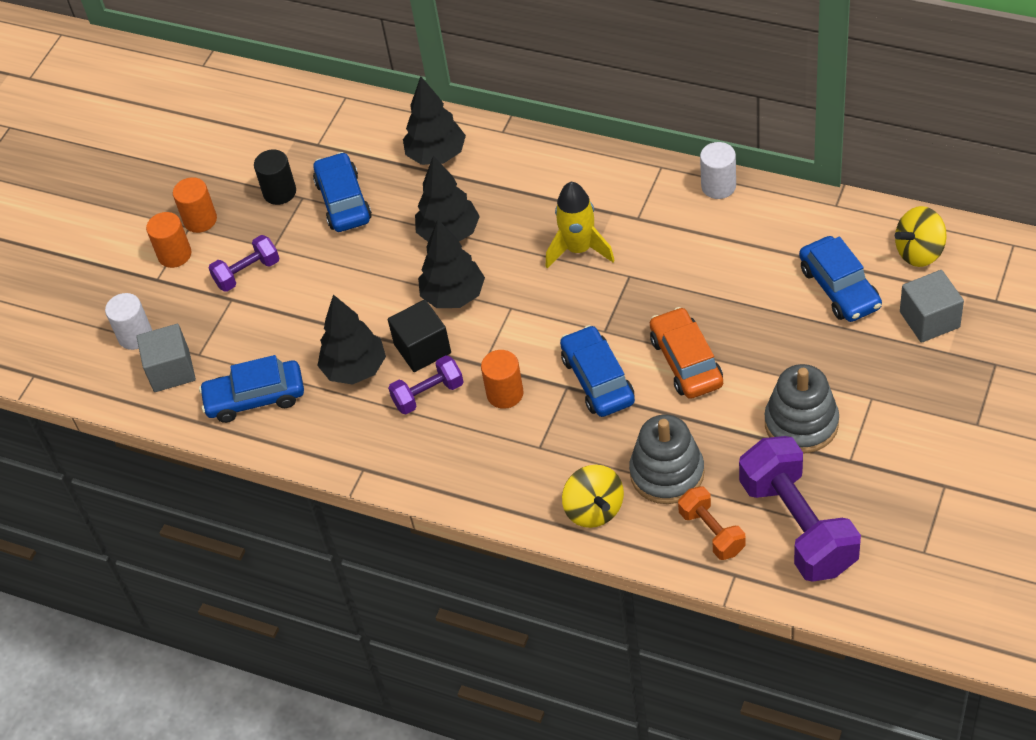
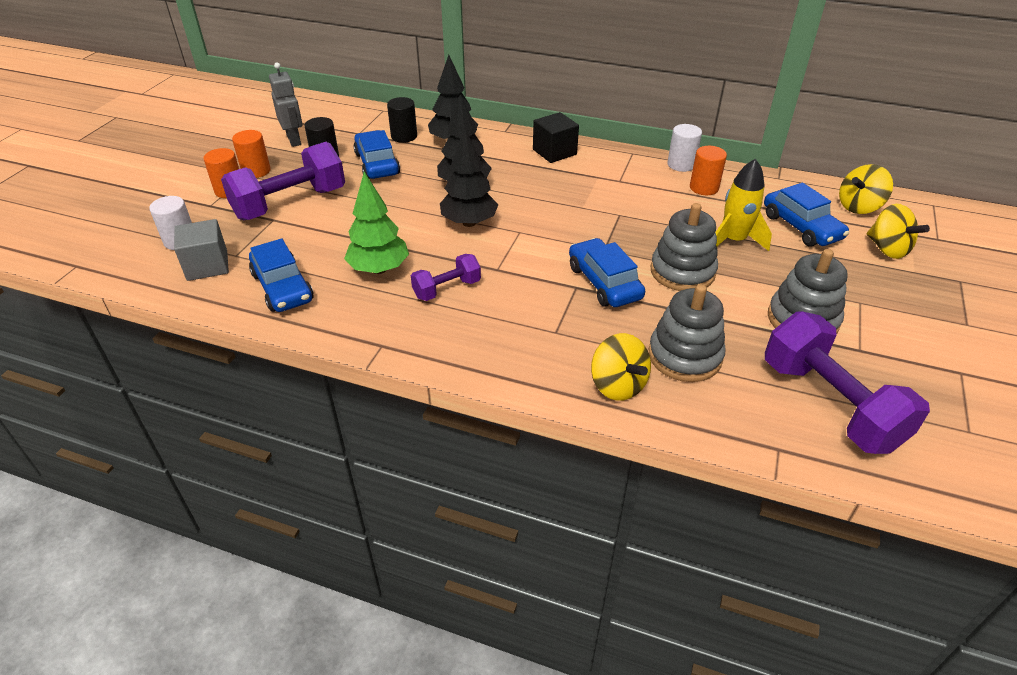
camera: 10 degrees left, 10 degrees down
(238, 162) = (294, 140): none -> grey robot
(247, 273) = (290, 203): purple dumbbell -> purple dumbbell, size x1.91
(255, 398) = (282, 287): blue car -> blue car turned 105 degrees counterclockwise
(355, 369) = (379, 269): black tree -> green tree
(374, 148) = (404, 136): none -> black cylinder
(422, 349) = (441, 256): black cube -> black cube (554, 152)
(505, 394) = (519, 290): orange cylinder -> orange cylinder (704, 188)
(579, 249) = (574, 197): yellow rocket -> yellow rocket (733, 241)
(686, 361) = (682, 272): orange car -> grey stacking toy
(712, 532) = (743, 408): orange dumbbell -> none
(929, 319) = (887, 249): grey cube -> yellow spinning top

